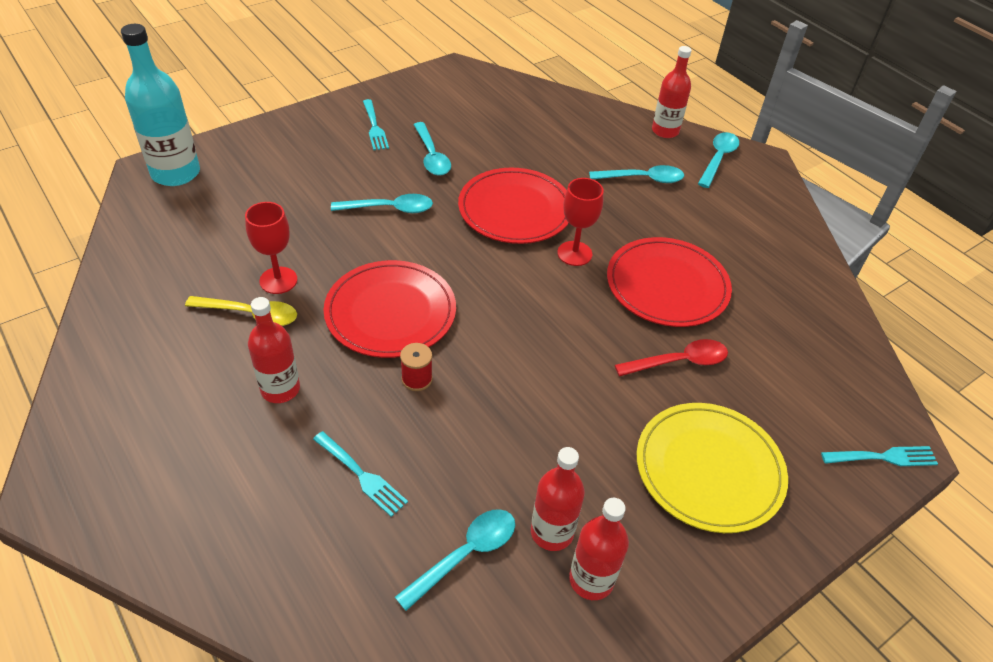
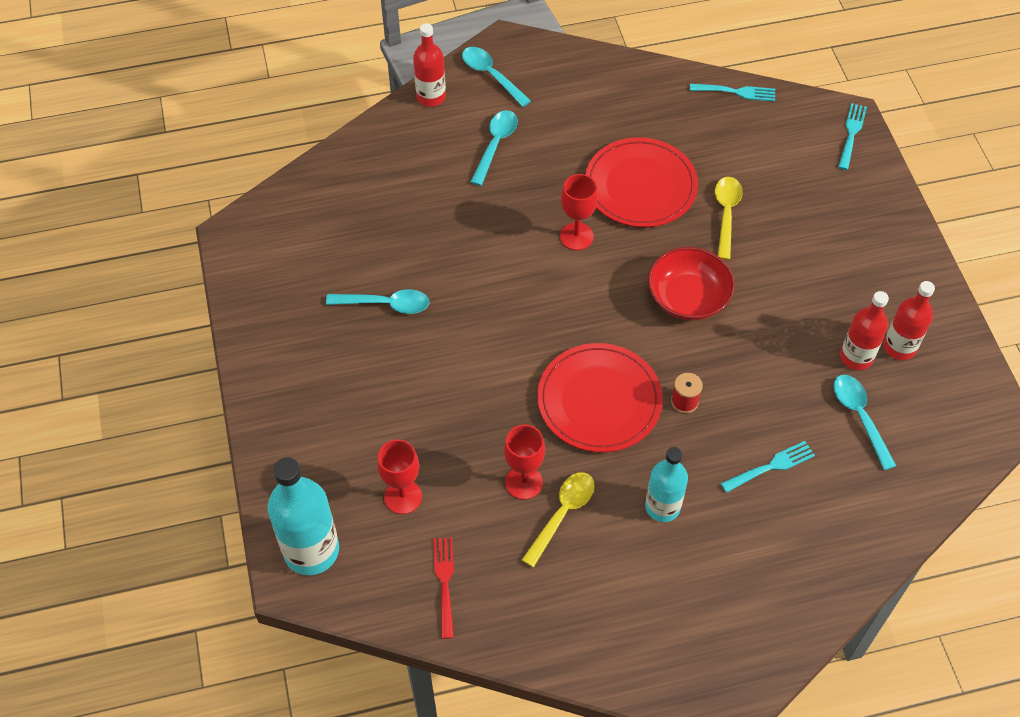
camera: 65 degrees left, 10 degrees up
(160, 254) = (444, 582): none -> red fork
(241, 210) = (403, 497): none -> red goblet
(280, 389) = (662, 506): red bottle -> turquoise bottle
(374, 127) = (311, 342): turquoise fork -> turquoise fork (736, 92)
(389, 209) = (455, 364): turquoise spoon -> none
(515, 209) = (498, 261): red plate -> none
(549, 353) = (688, 298): none -> red bowl
(678, 362) = (726, 214): red spoon -> yellow spoon
(709, 469) = (831, 240): yellow plate -> none

